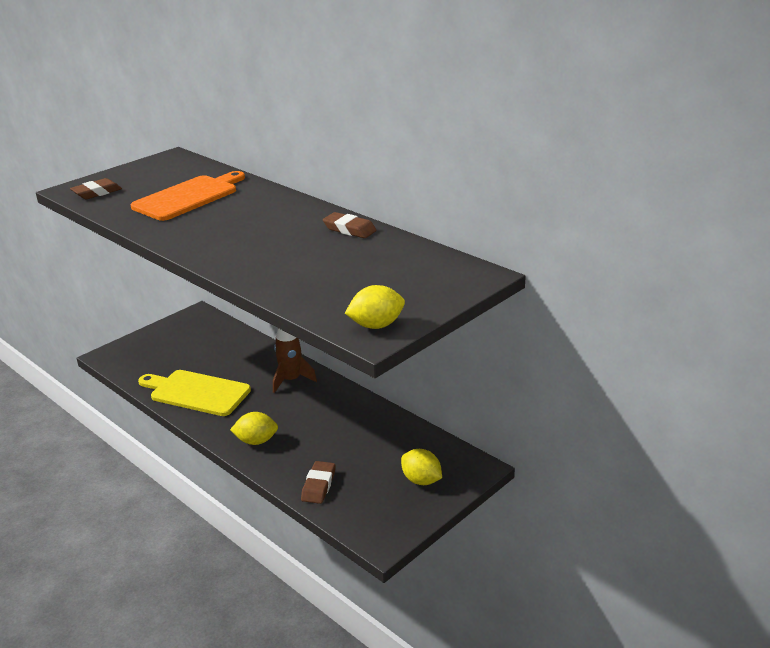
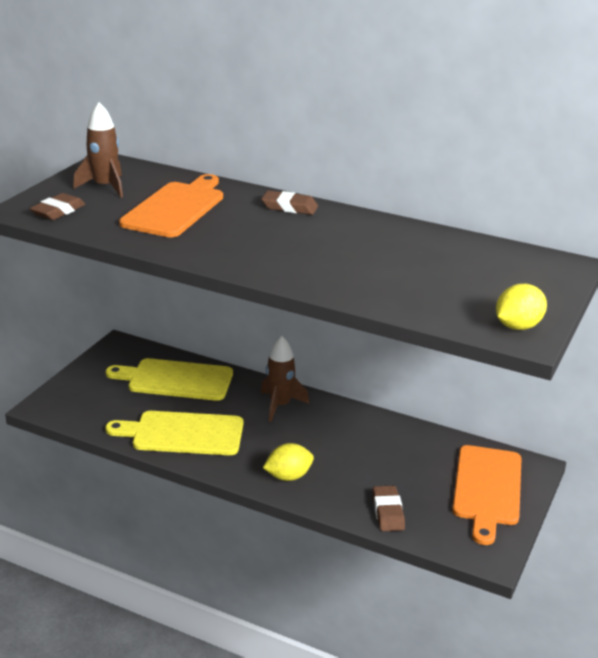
camera: 20 degrees left, 0 degrees up
(151, 176) = (105, 187): none -> brown rocket
(221, 347) = (176, 380): none -> yellow cutting board
(349, 229) = (391, 229): brown eraser -> brown eraser (289, 207)
(421, 480) = (487, 489): yellow lemon -> orange cutting board

